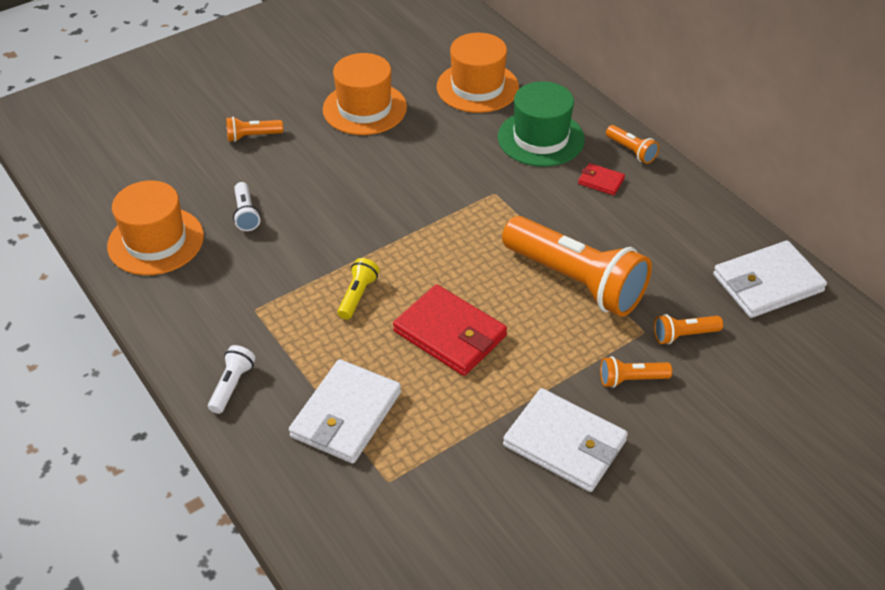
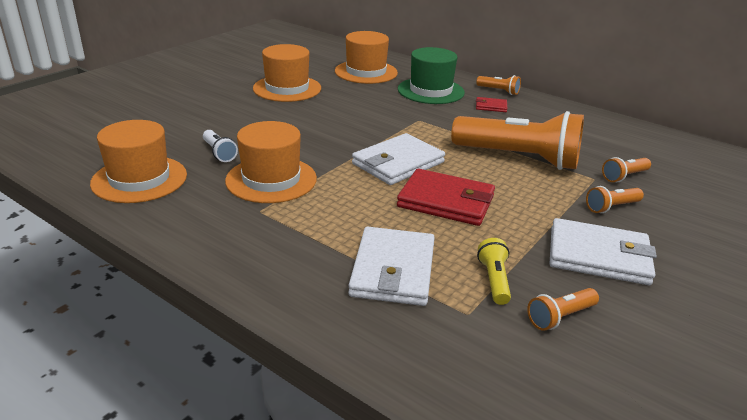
camera: 20 degrees left, 15 degrees down
(232, 385) = (267, 267): white flashlight -> none
(252, 136) = (201, 110): orange flashlight -> orange flashlight (560, 317)
(283, 266) = (271, 179): none -> orange hat
(358, 295) = (350, 189): yellow flashlight -> yellow flashlight (494, 280)
(767, 283) = (651, 142): white wallet -> white wallet (398, 163)

